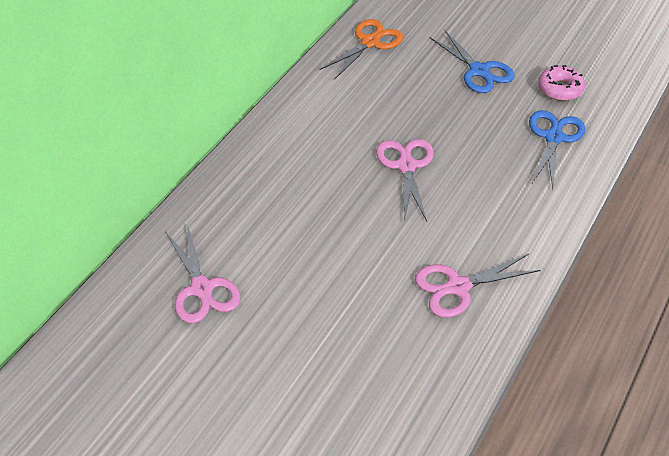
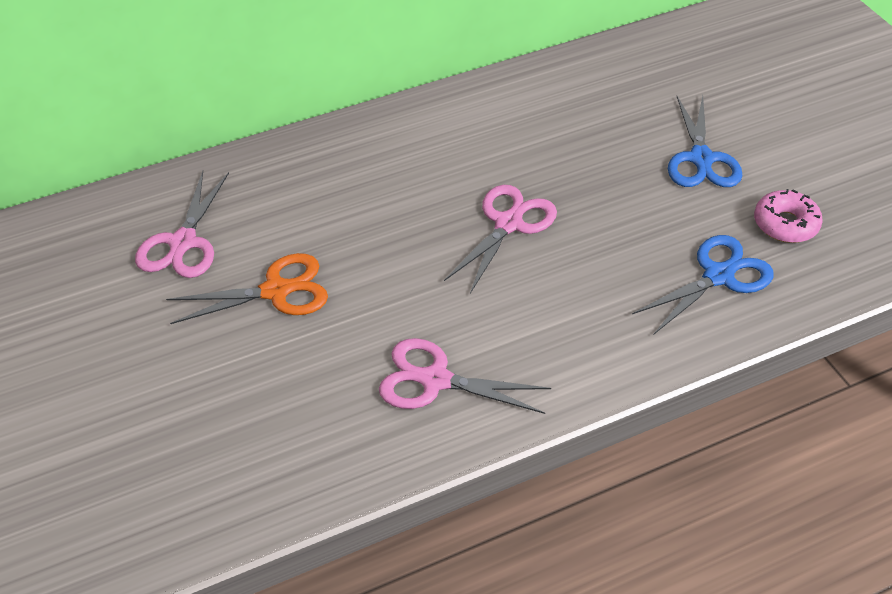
camera: 35 degrees right, 0 degrees up
(370, 42) = (601, 73): orange scissors -> orange scissors (276, 291)

